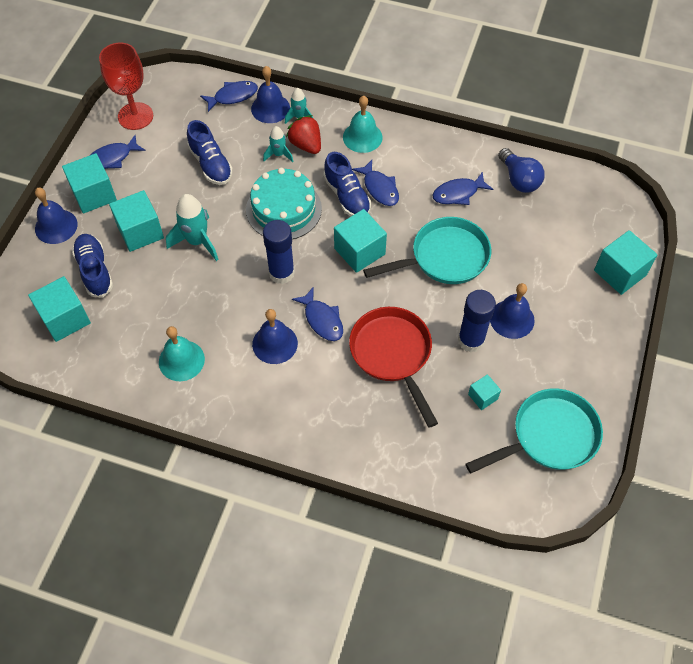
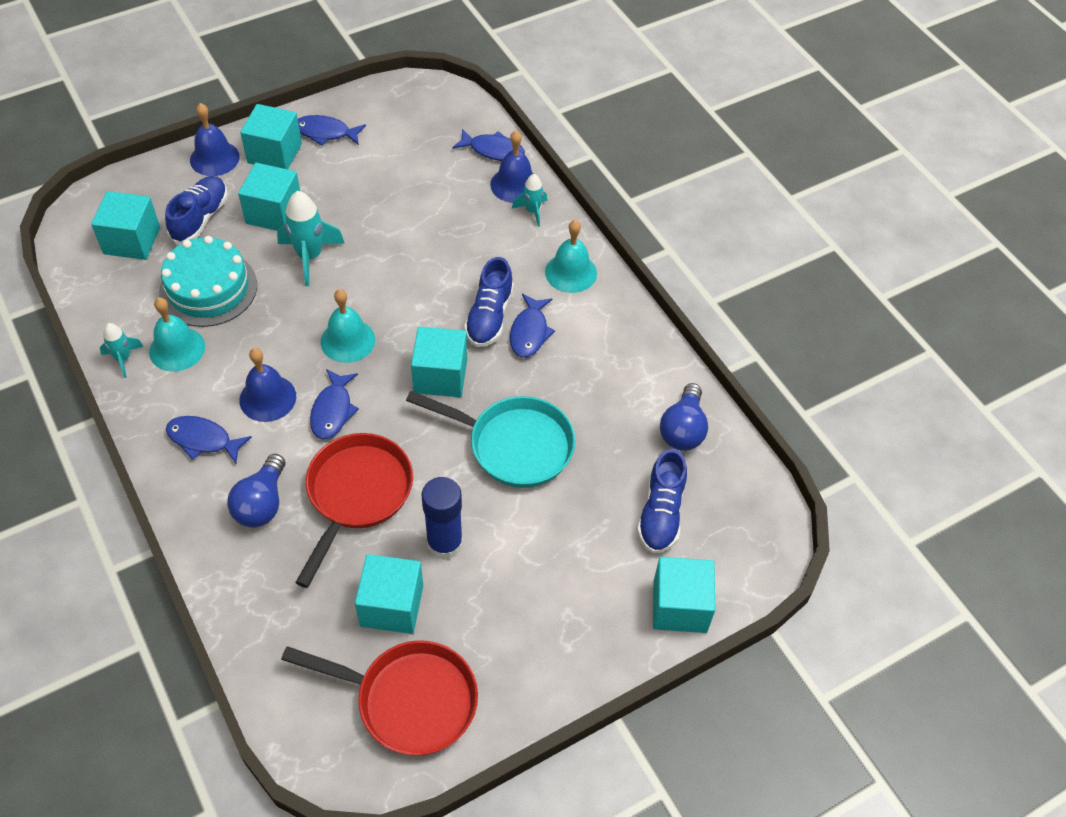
camera: 40 degrees right, 5 degrees down
(135, 116) = (387, 110): red goblet -> none
(211, 164) = (401, 197): blue shoe -> blue shoe (661, 513)
(278, 154) = (472, 232): turquoise rocket -> turquoise rocket (123, 359)
(281, 273) = (347, 340): blue glue stick -> turquoise bell
(283, 209) = (418, 285): turquoise cake -> turquoise cake (208, 288)
(306, 145) = (508, 241): red strawberry -> none
(345, 405) = (262, 503): none -> blue light bulb
(458, 193) = (602, 395): blue fish -> blue fish (203, 440)
(482, 397) = (391, 605): turquoise cube -> turquoise cube, size x1.88
(512, 319) = (509, 557): blue bell -> none
(549, 436) = (409, 700): turquoise pan -> red pan

